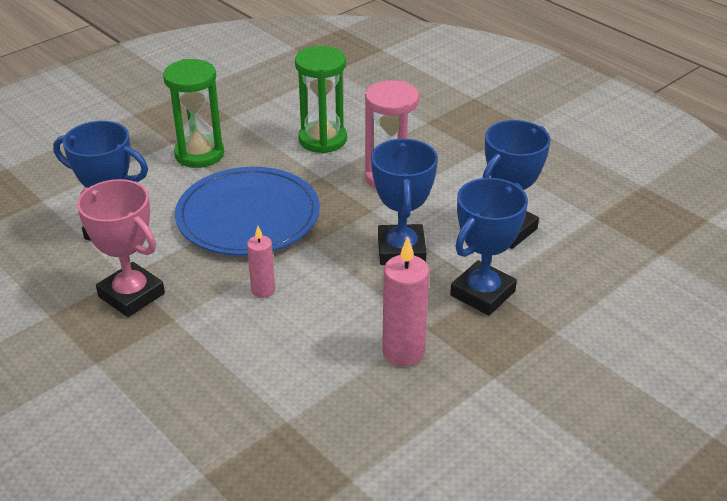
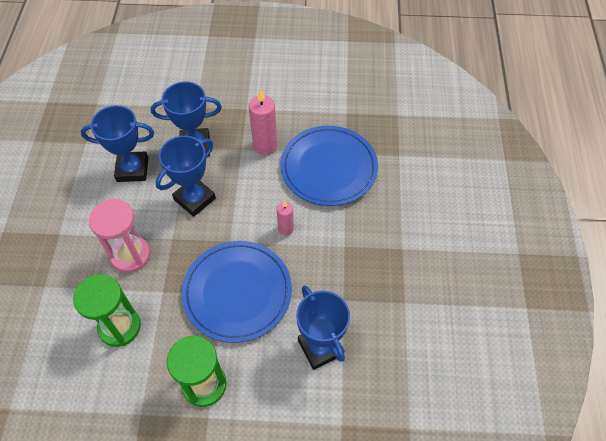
camera: 135 degrees left, 20 degrees up
(131, 295) = (351, 281): pink trophy -> none
(288, 386) = (329, 168): none -> blue plate

